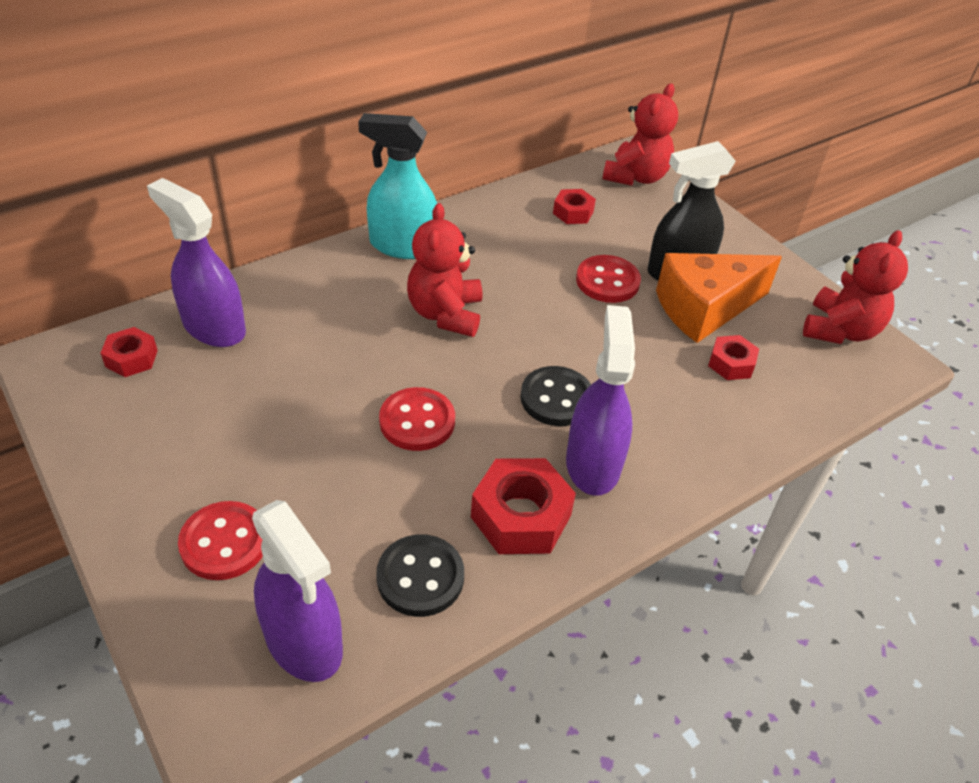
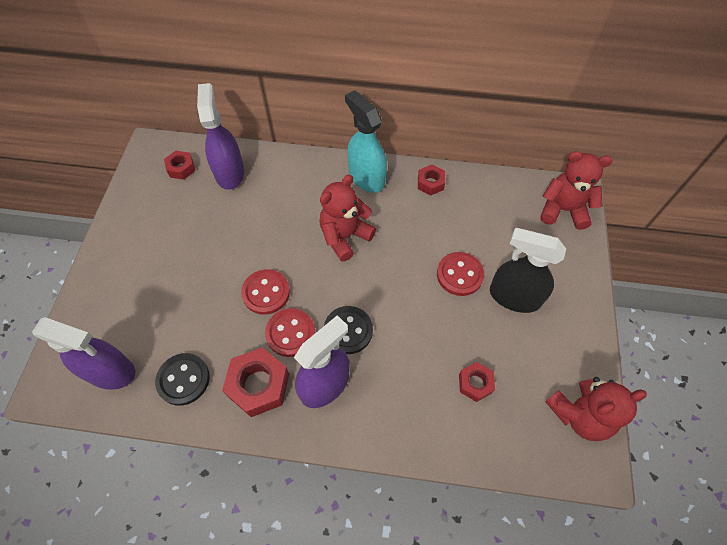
camera: 45 degrees right, 15 degrees up
(224, 542) = (128, 296): red button -> red button (290, 333)
(304, 642) = (110, 371): purple spray bottle -> purple spray bottle turned 75 degrees counterclockwise
(573, 212) = (490, 213): red nut -> red nut (430, 183)
(636, 177) = (563, 210): red teddy bear -> red teddy bear turned 150 degrees counterclockwise
(704, 308) = (501, 334): orange cheese -> none

